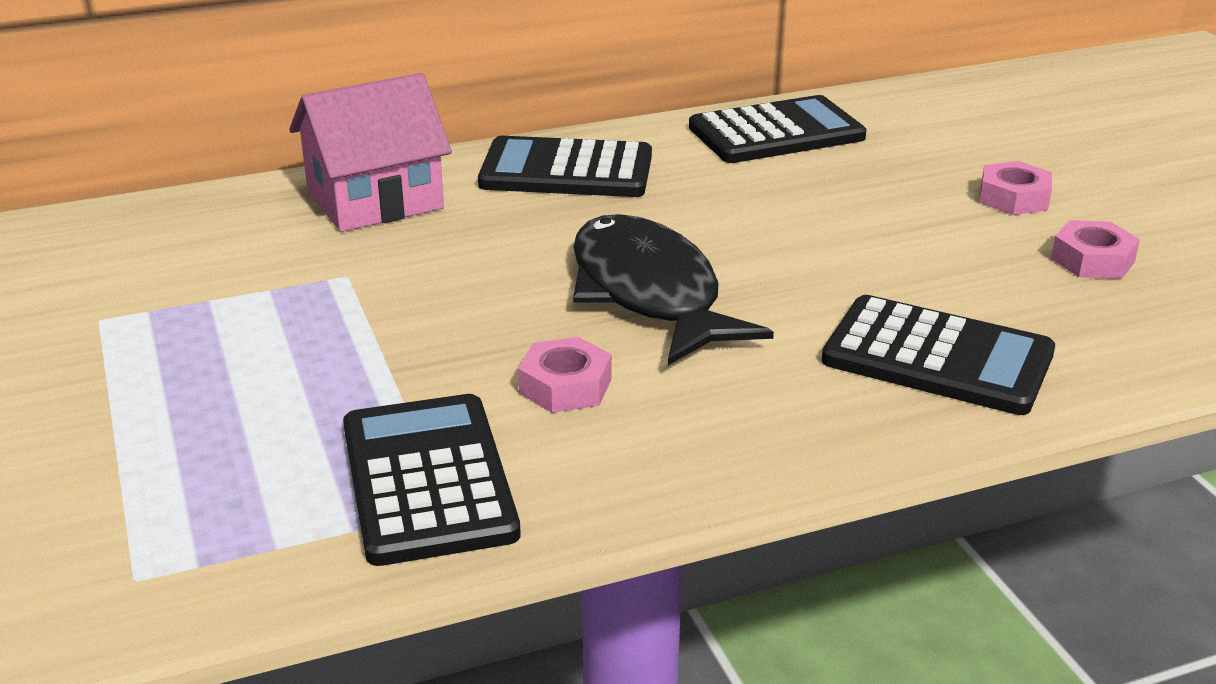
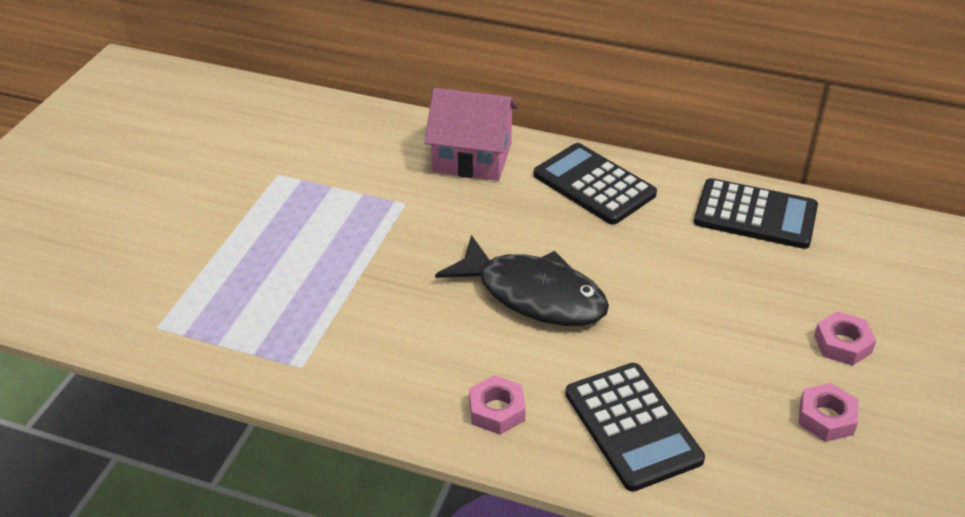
camera: 40 degrees right, 10 degrees up
(427, 479) = (308, 346): black calculator -> none
(565, 386) = (425, 330): pink nut -> pink nut (497, 410)
(648, 293) = (534, 295): black fish -> black fish turned 105 degrees clockwise

